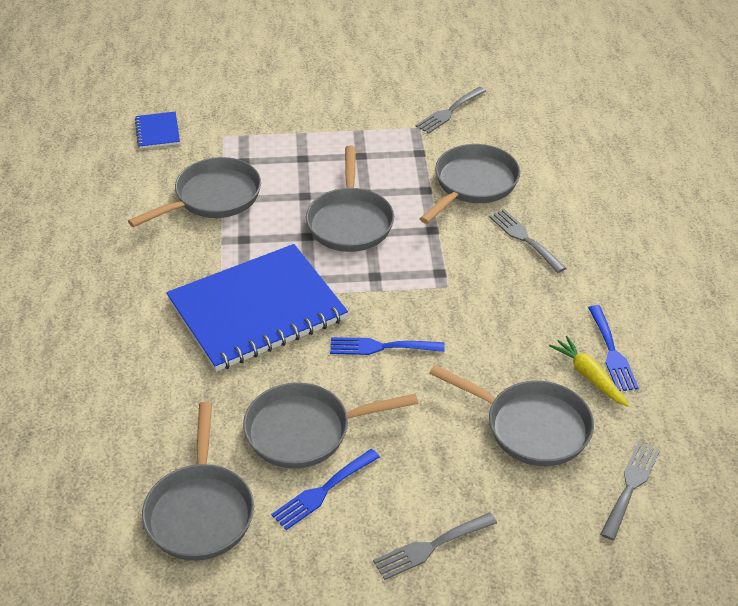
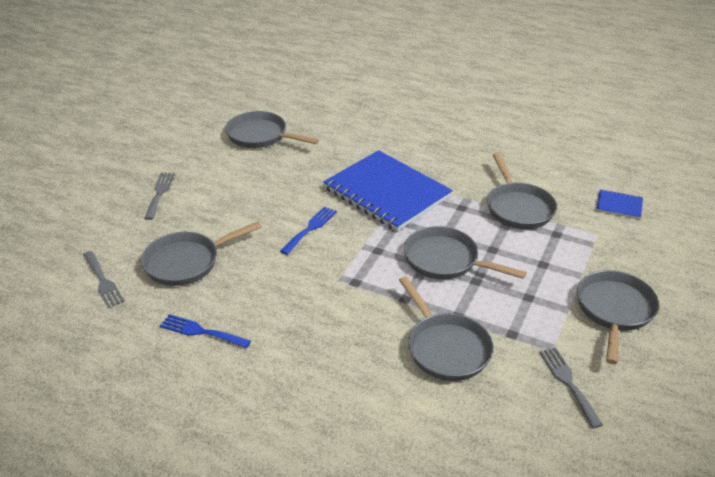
camera: 120 degrees right, 5 degrees down
(257, 310) = (387, 192): blue notebook -> blue notebook turned 45 degrees counterclockwise
(305, 431) = (276, 180): grey pan -> grey pan (614, 310)
(322, 491) = (231, 173): blue fork -> none
(524, 238) = (354, 346): grey fork -> none
(589, 376) = (194, 308): yellow carrot -> none

